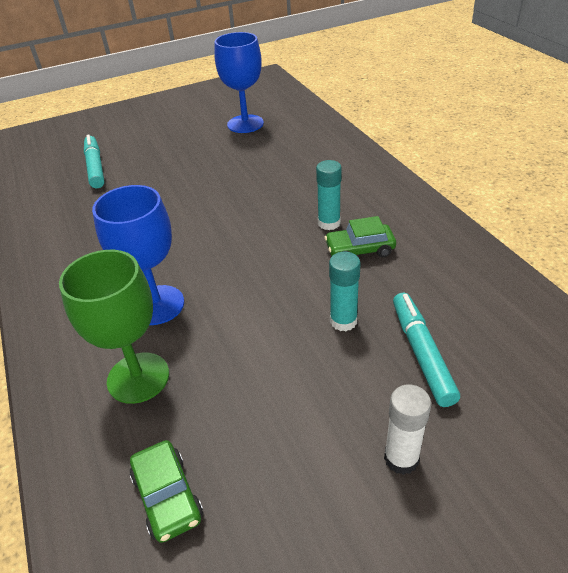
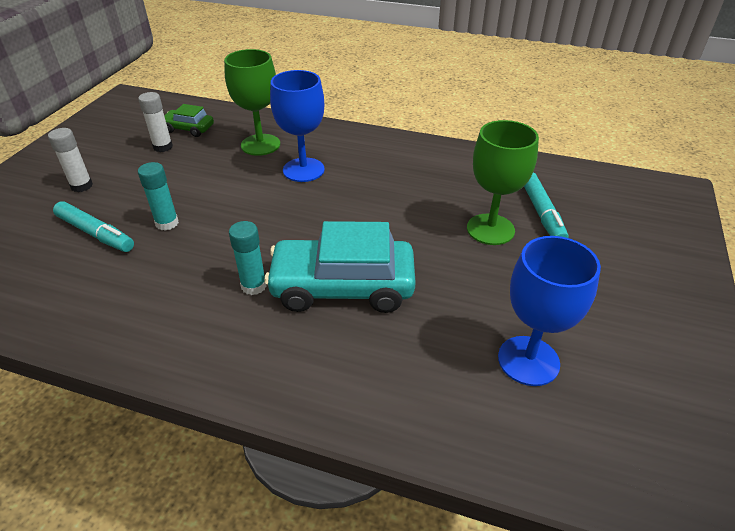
camera: 130 degrees right, 0 degrees up
(95, 167) = (541, 213): turquoise marker -> turquoise marker turned 60 degrees clockwise
(140, 175) = (490, 229): none -> green goblet
(240, 473) = (163, 147): none -> white glue stick
(276, 193) = (342, 286): none -> turquoise car
(359, 250) = (200, 277): green car -> none

